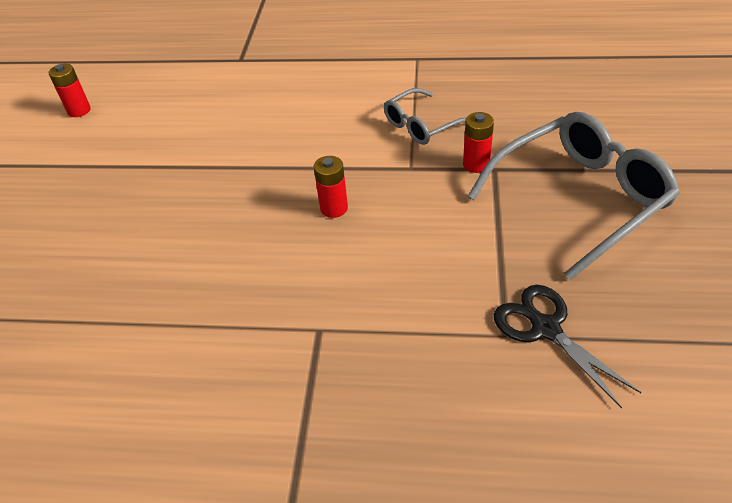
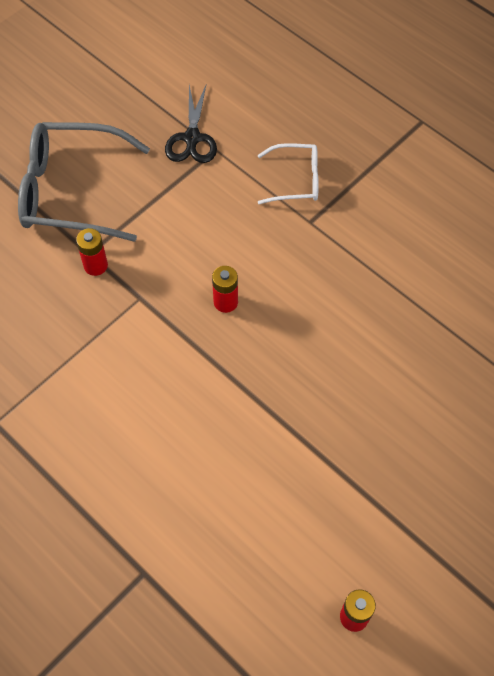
camera: 145 degrees left, 15 degrees up
(377, 365) = (296, 180): none -> white glasses
(421, 125) = (87, 334): grey glasses -> none

